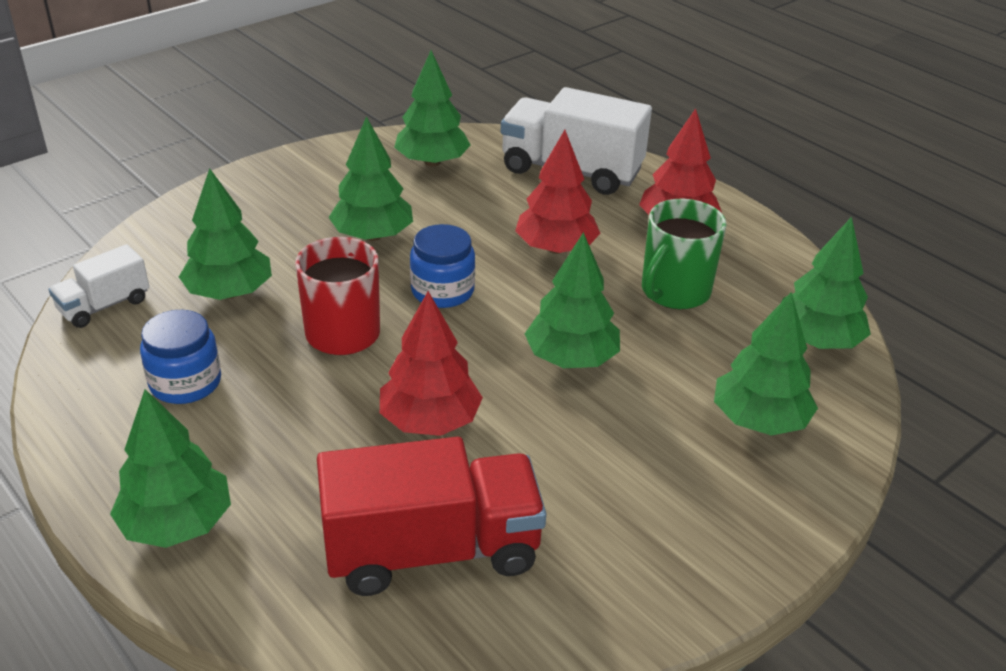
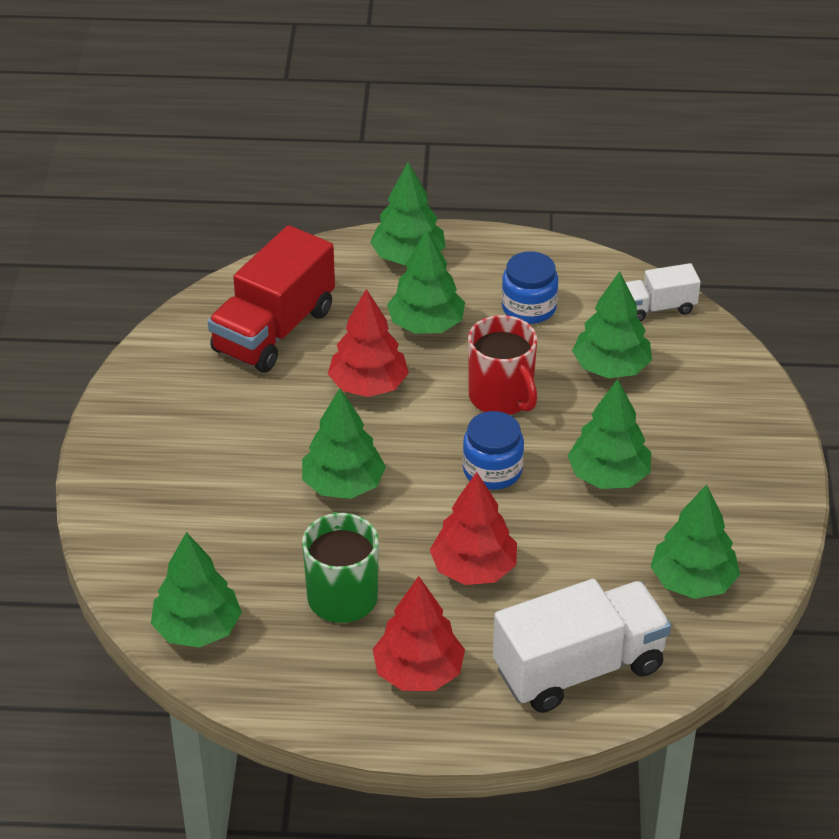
camera: 135 degrees right, 5 degrees up
(104, 306) = (658, 308): white truck -> white truck turned 105 degrees counterclockwise
(759, 420) = (179, 529): green tree -> green tree (426, 325)

